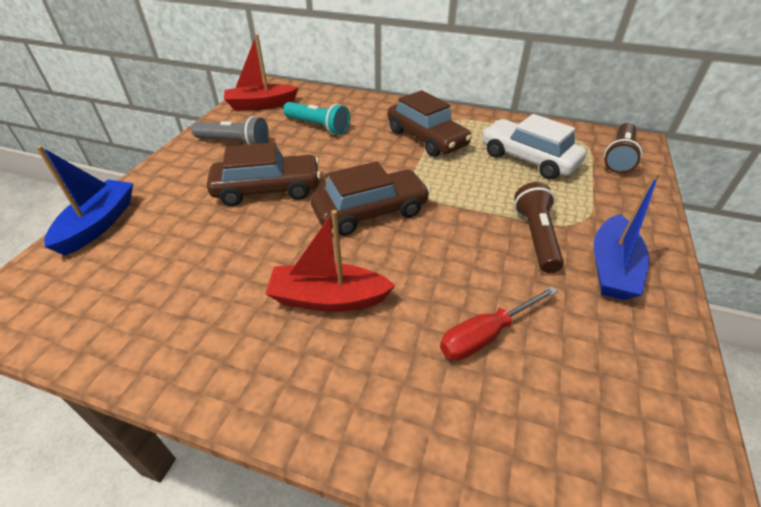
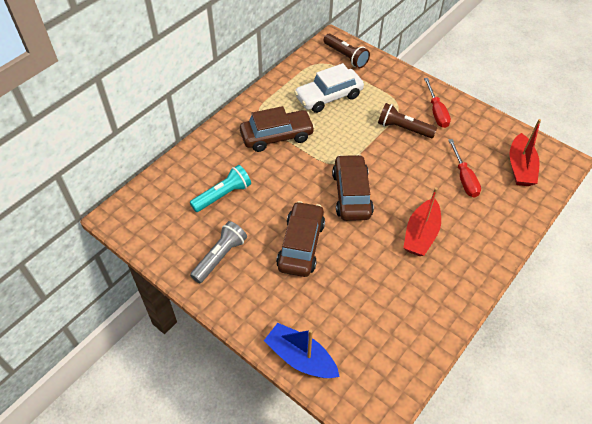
camera: 70 degrees left, 10 degrees up
(261, 105) = (157, 227): red boat -> red boat (520, 167)
(612, 268) = (436, 112): blue boat -> red screwdriver

